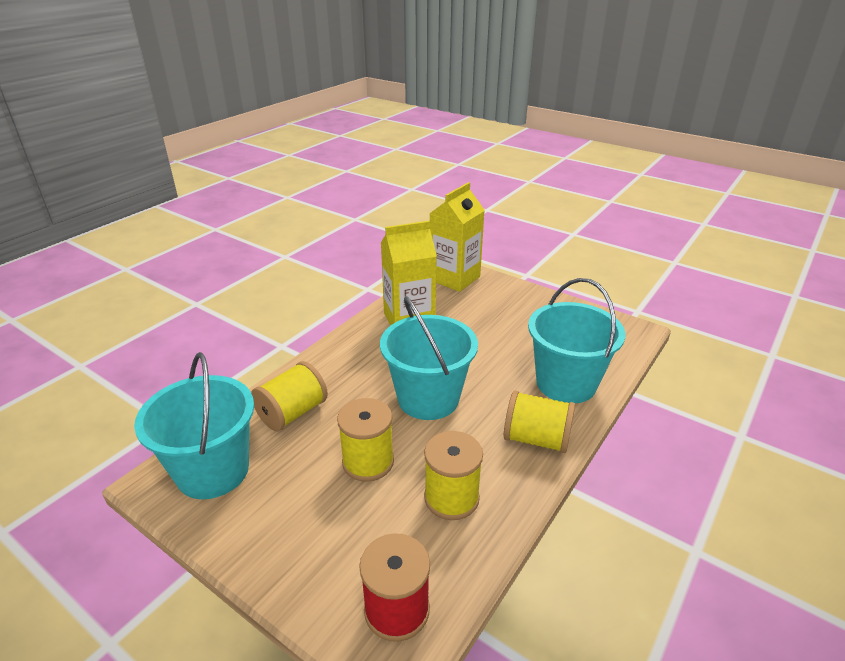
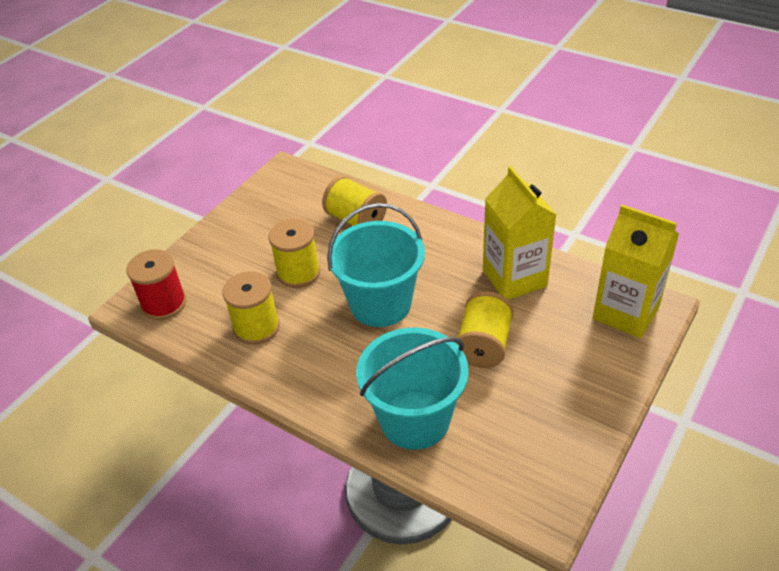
camera: 90 degrees right, 10 degrees up
(213, 471) = (292, 193): turquoise bucket -> none
(536, 439) = (325, 387): yellow spool -> yellow spool (483, 345)

